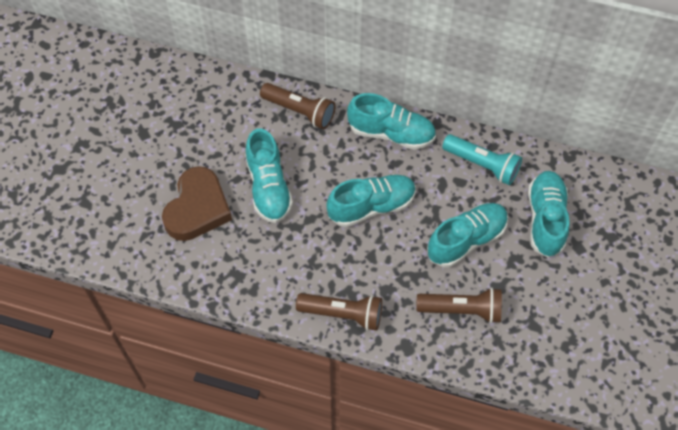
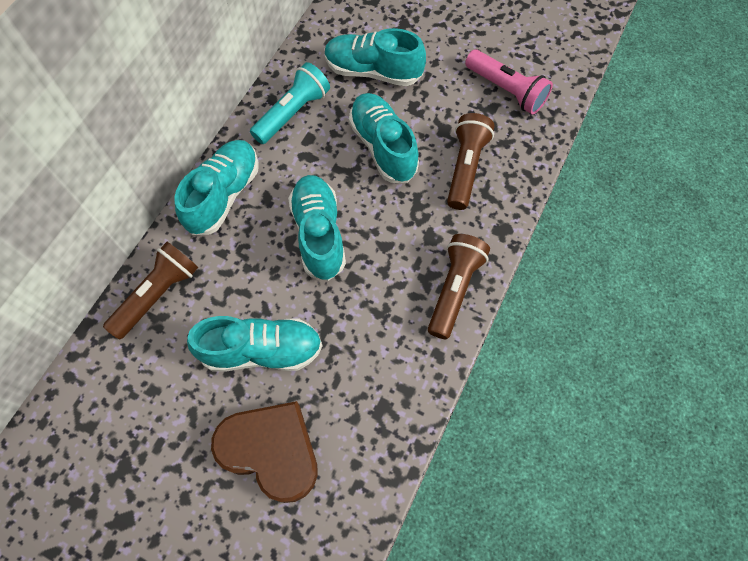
camera: 80 degrees left, 5 degrees up
(558, 336) = (506, 90): none -> pink flashlight

